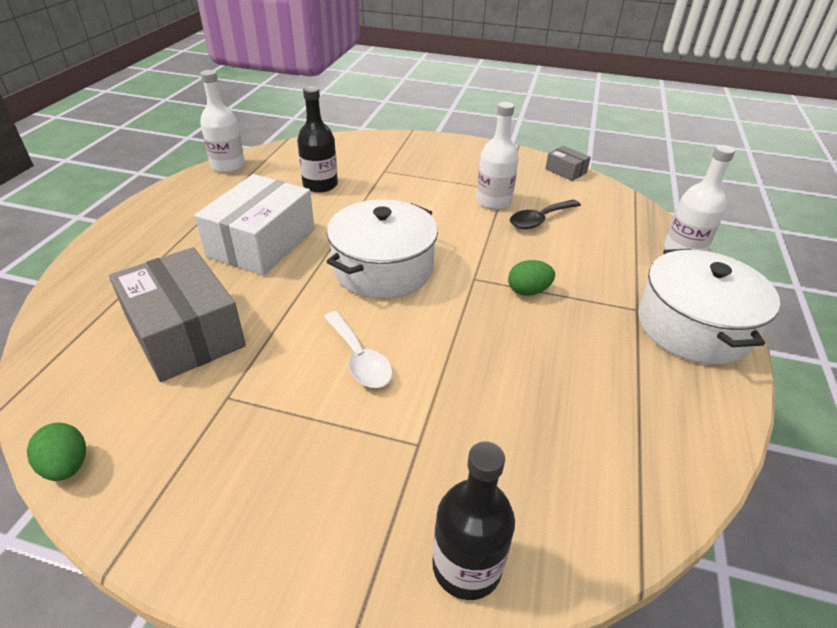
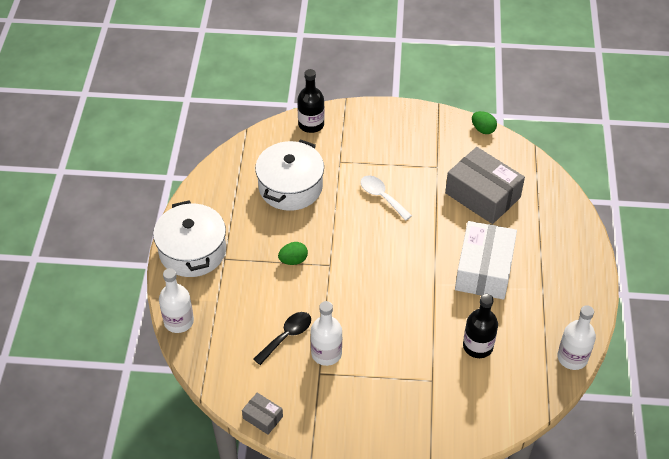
camera: 170 degrees right, 10 degrees up
(383, 269) = (391, 262): white pot -> white pot (290, 187)

